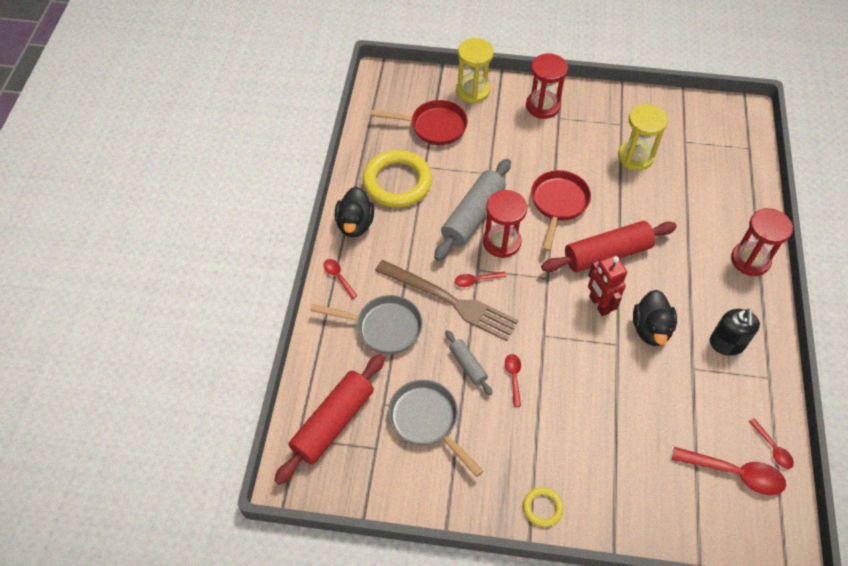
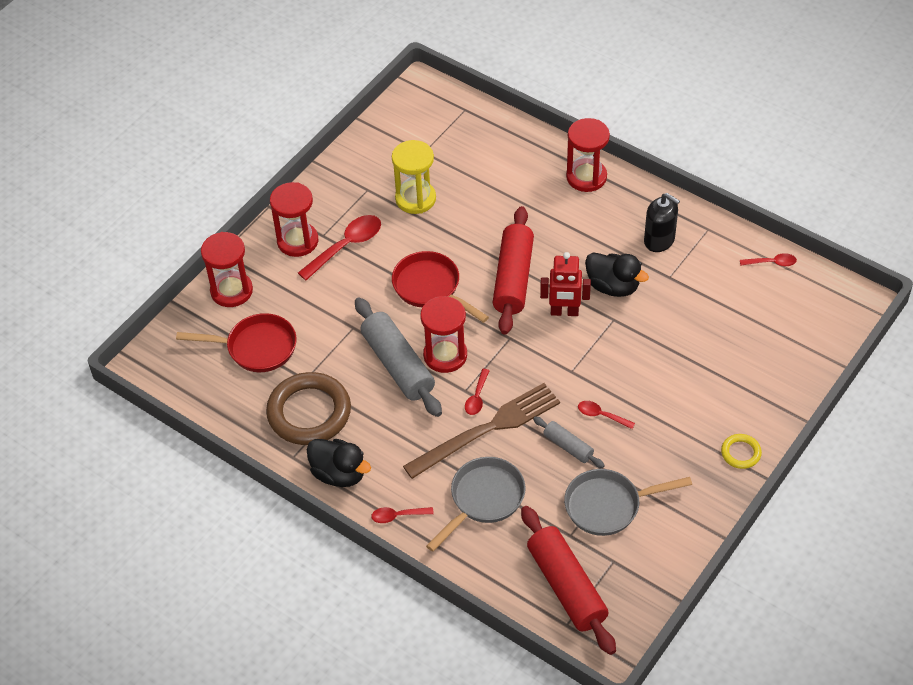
camera: 60 degrees left, 5 degrees down
(397, 182) = (309, 412): yellow ring -> brown ring
(433, 126) = (256, 348): red pan -> red pan turned 60 degrees clockwise
(467, 365) = (568, 446): grey rolling pin -> grey rolling pin turned 45 degrees clockwise
(473, 91) = (231, 291): yellow hourglass -> red hourglass
(734, 473) = (780, 300): red spoon -> red spoon (346, 246)

